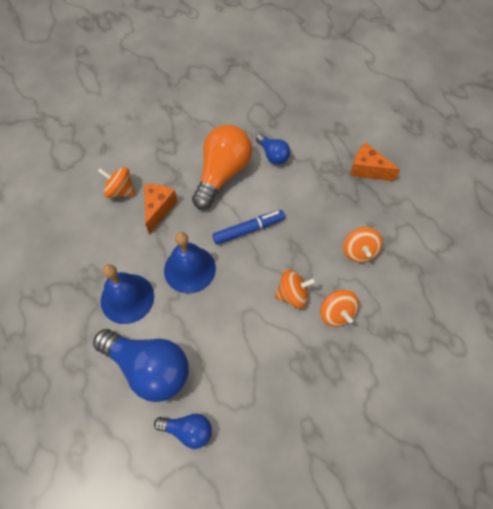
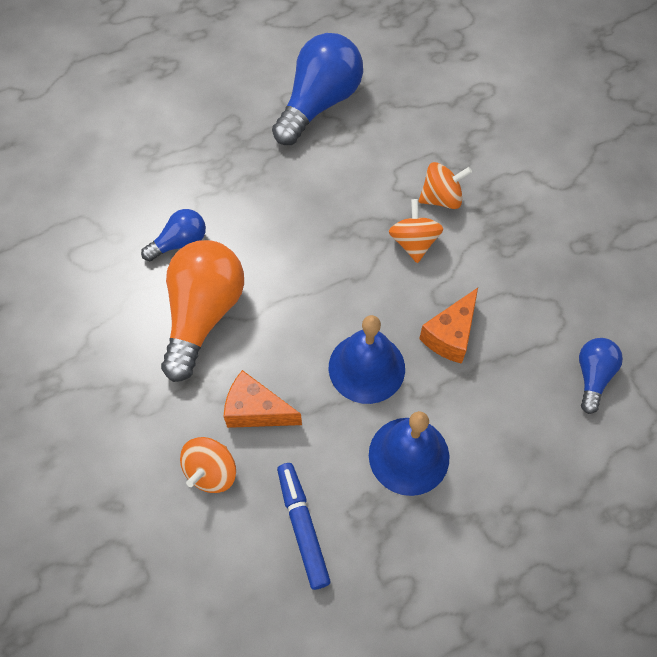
camera: 85 degrees left, 0 degrees up
(149, 368) = (514, 423): blue light bulb -> blue light bulb (319, 103)
(222, 174) = (203, 314): orange light bulb -> orange light bulb turned 75 degrees clockwise
(248, 229) = (308, 286): blue marker -> blue marker (302, 527)
(359, 251) = (356, 161): orange spinning top -> none
(367, 170) = (228, 131): orange cheese -> orange cheese (450, 335)

